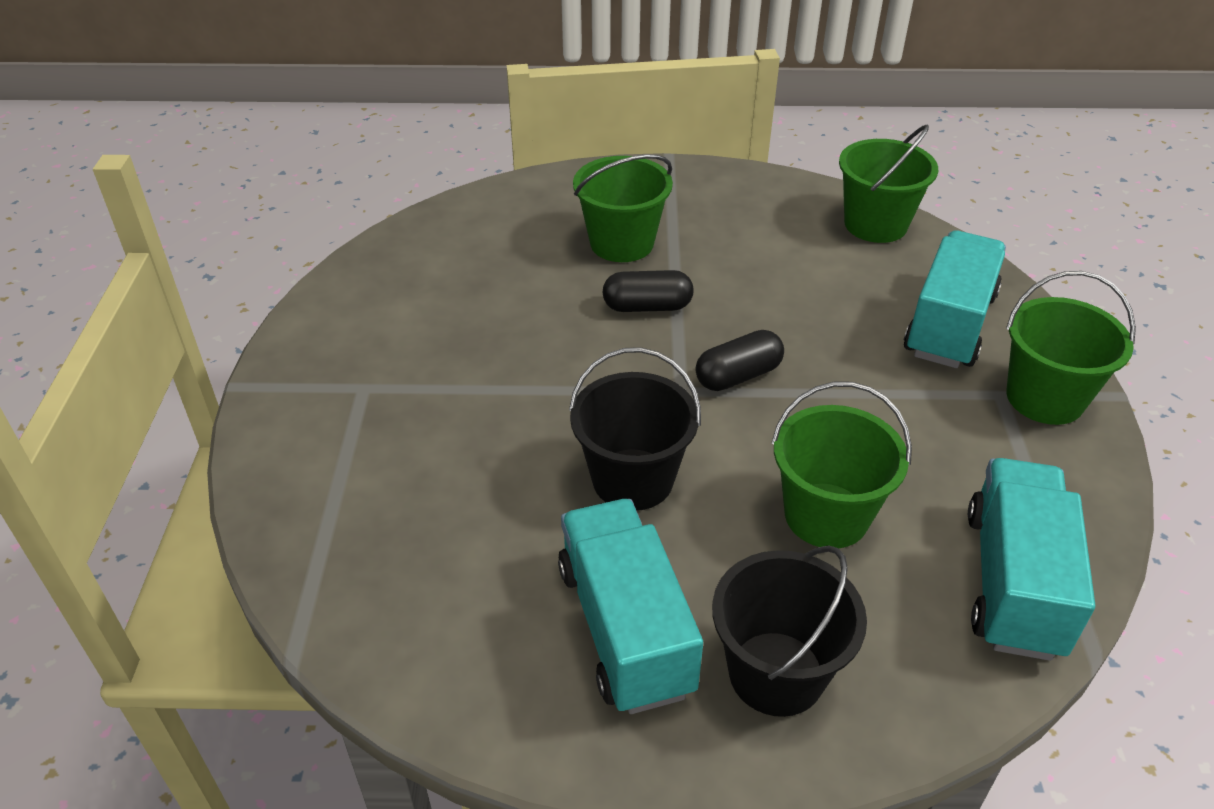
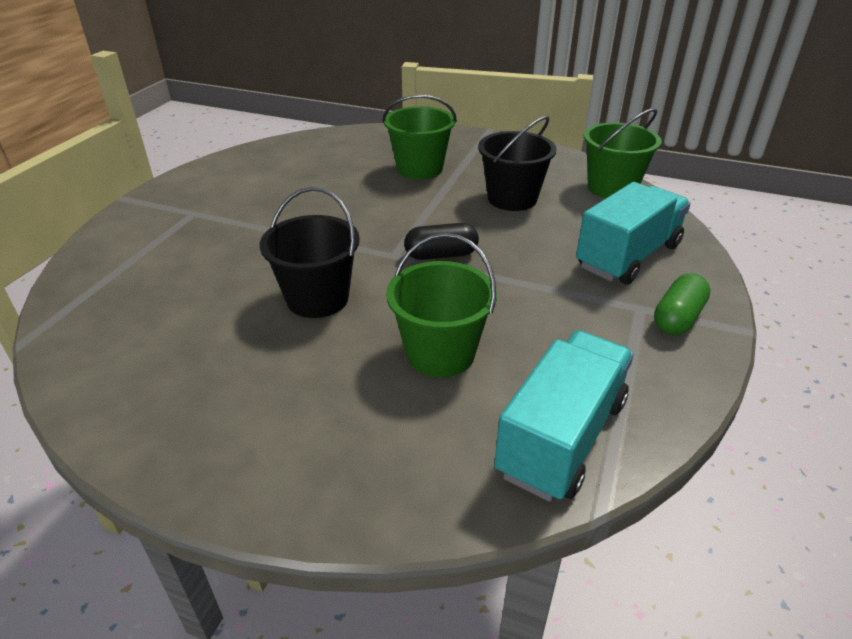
camera: 20 degrees right, 5 degrees down
(625, 629) = (236, 386): turquoise truck -> none
(647, 306) = (409, 205): black capsule -> none
(776, 673) = (320, 446): black bucket -> black bucket (512, 198)
(1045, 398) = (677, 318): green bucket -> green capsule

